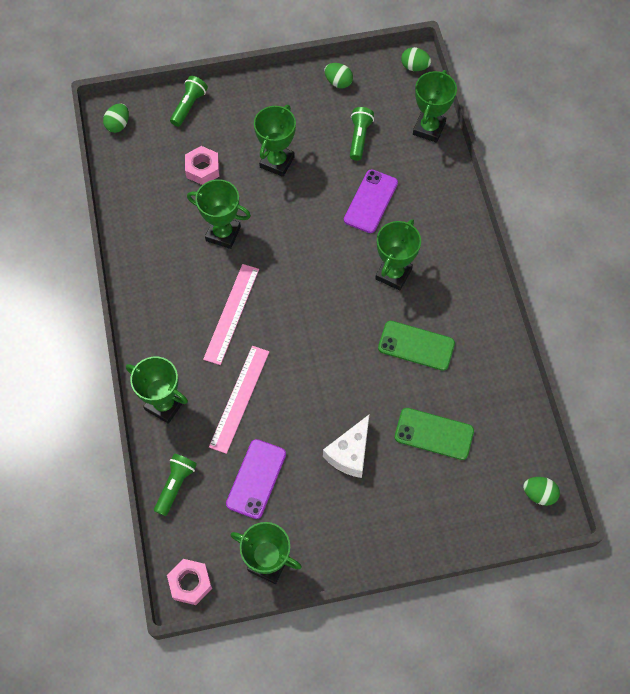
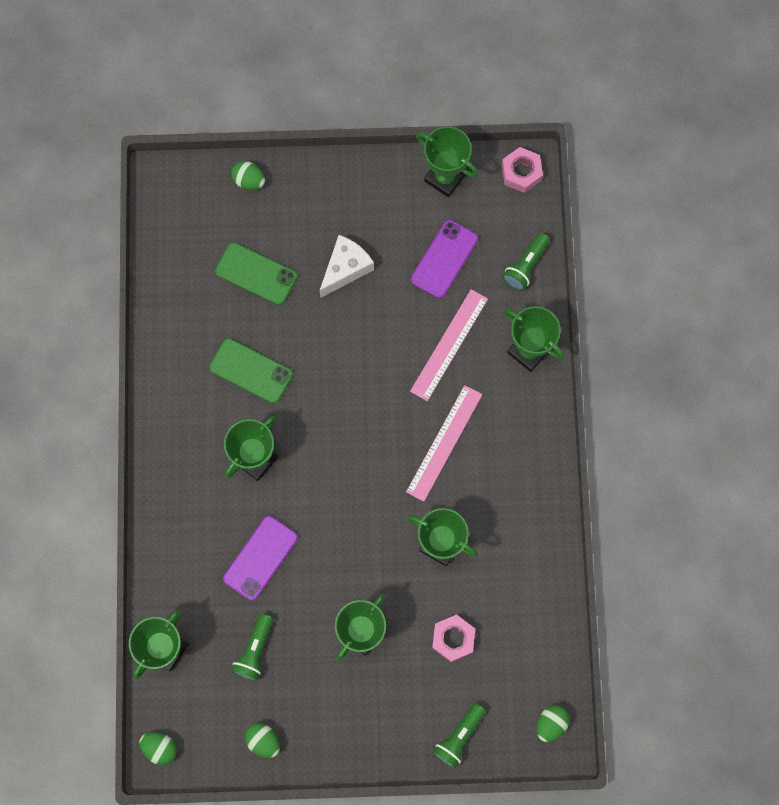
camera: 170 degrees left, 10 degrees up
(538, 494) = (169, 198): green egg -> green egg (249, 181)

